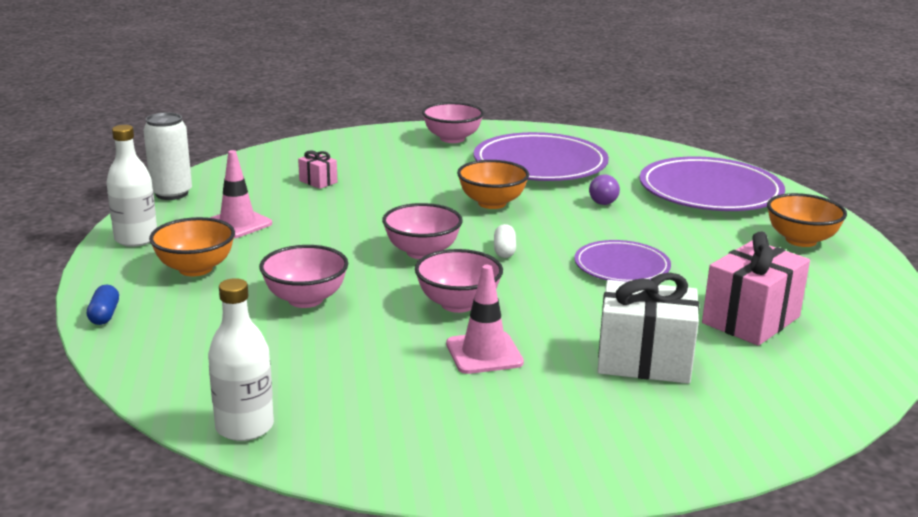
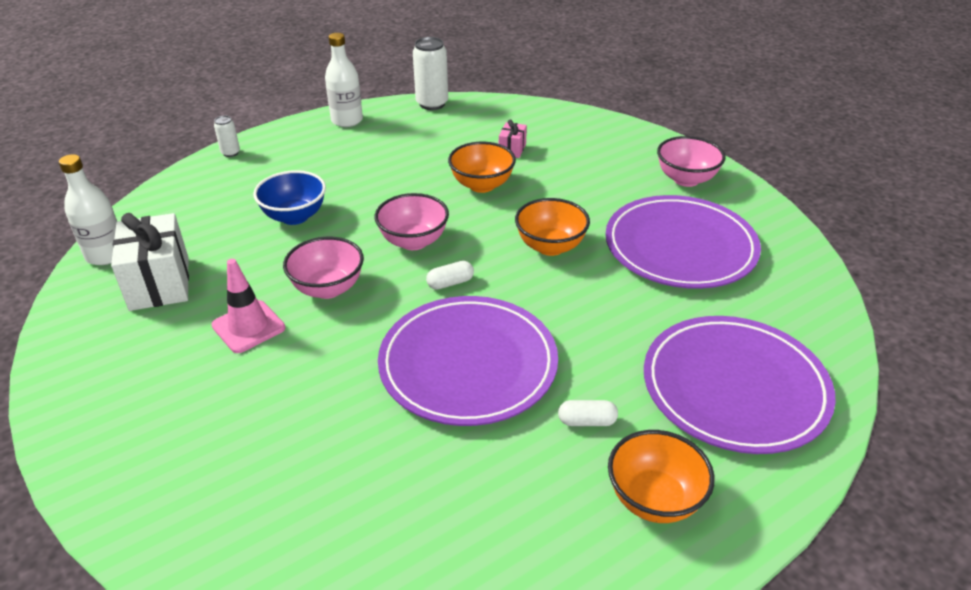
camera: 65 degrees right, 15 degrees up
(104, 315) = (230, 153): blue capsule -> white can
(195, 269) = (316, 158): orange bowl -> orange bowl (482, 185)
(237, 224) = (401, 146): pink traffic cone -> none
(305, 299) = (294, 216): pink bowl -> blue bowl
(604, 200) = (626, 313): purple light bulb -> none
(621, 266) = (468, 364): purple plate -> purple plate, size x1.74
(644, 361) = (275, 425): white gift -> white gift (159, 283)
(715, 241) = (587, 421): none -> white capsule
(751, 320) = (402, 488): pink gift -> none

